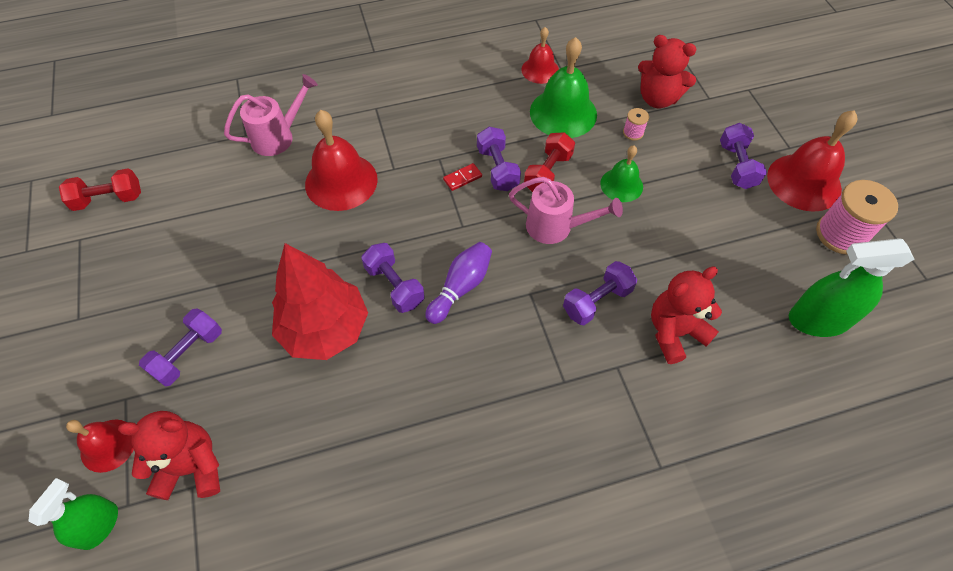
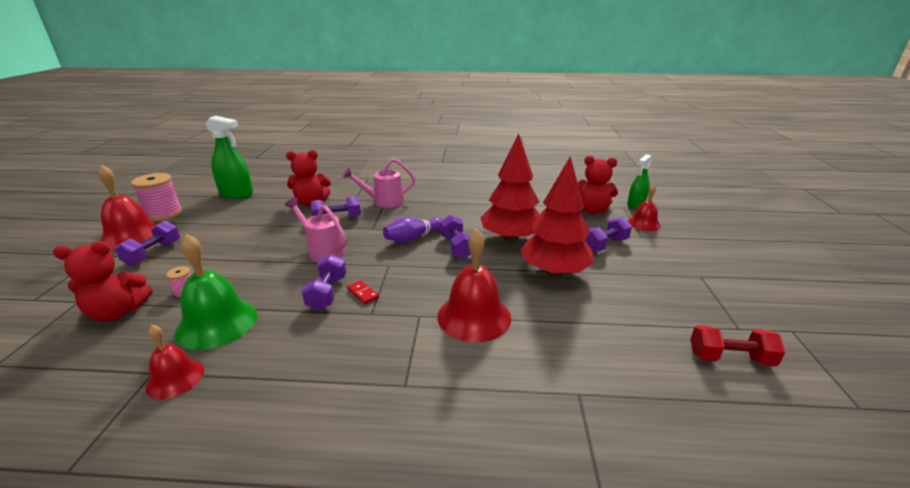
camera: 160 degrees left, 30 degrees down
(262, 272) = (554, 272): none -> red tree
(278, 137) = (535, 379): pink watering can -> pink watering can (384, 202)
(462, 178) = (362, 293): red domino -> red domino turned 60 degrees clockwise
(548, 173) = (290, 281): red dumbbell -> none
(621, 185) = (247, 261): green bell -> none
(657, 98) = (118, 312): red teddy bear -> red teddy bear turned 120 degrees clockwise

